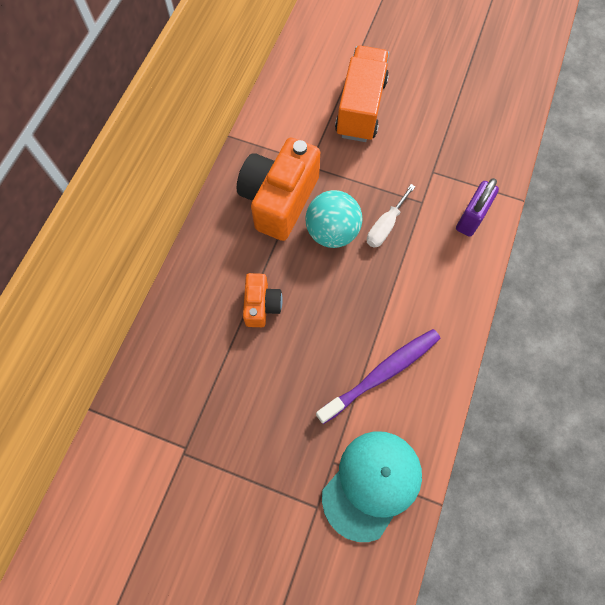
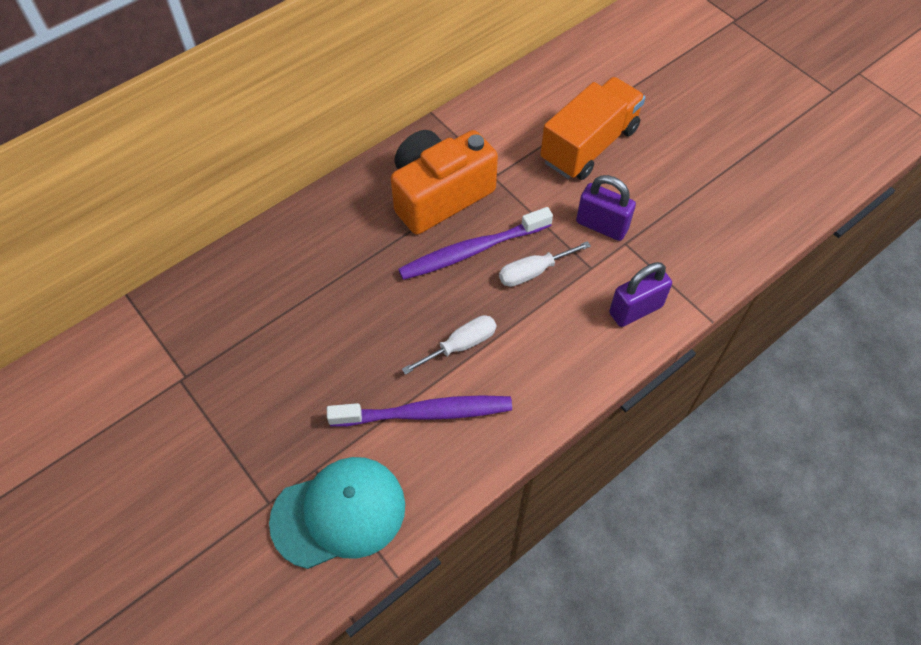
camera: 30 degrees right, 10 degrees down
(261, 305) = (350, 284): orange camera -> none
(332, 232) = (472, 251): turquoise ball -> purple toothbrush
(372, 309) = (461, 345): none -> white screwdriver
(409, 166) = (601, 226): none -> purple padlock

